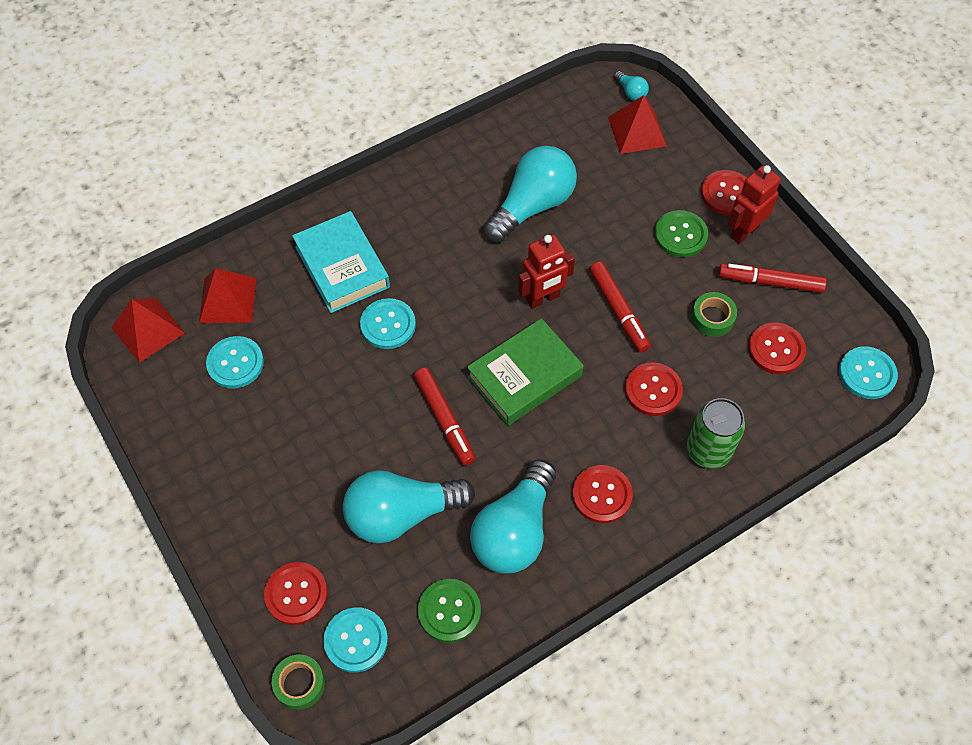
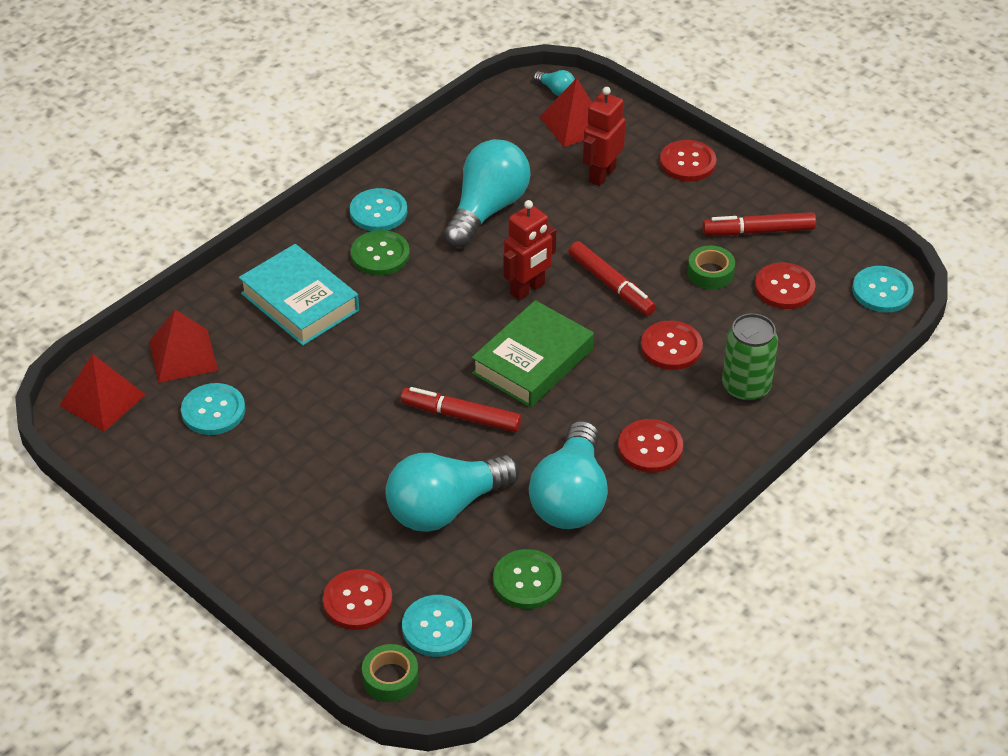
camera: 15 degrees left, 15 degrees down
(388, 325) = (369, 344): turquoise button -> turquoise button (378, 212)
(444, 419) = (461, 416): red marker -> red marker turned 150 degrees clockwise
(680, 235) = (652, 207): green button -> green button (380, 255)
(744, 231) = (717, 192): red robot -> red robot (601, 175)

